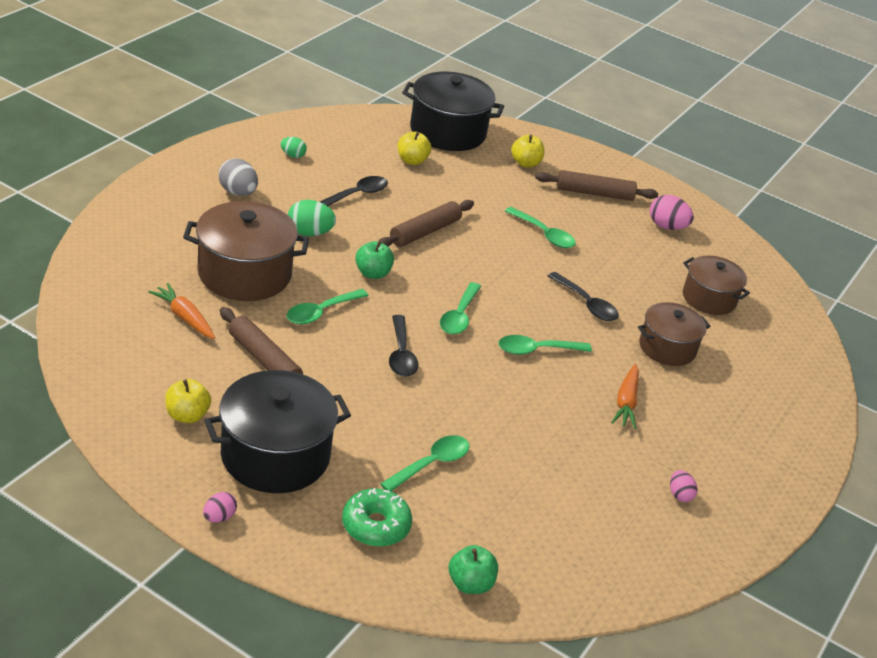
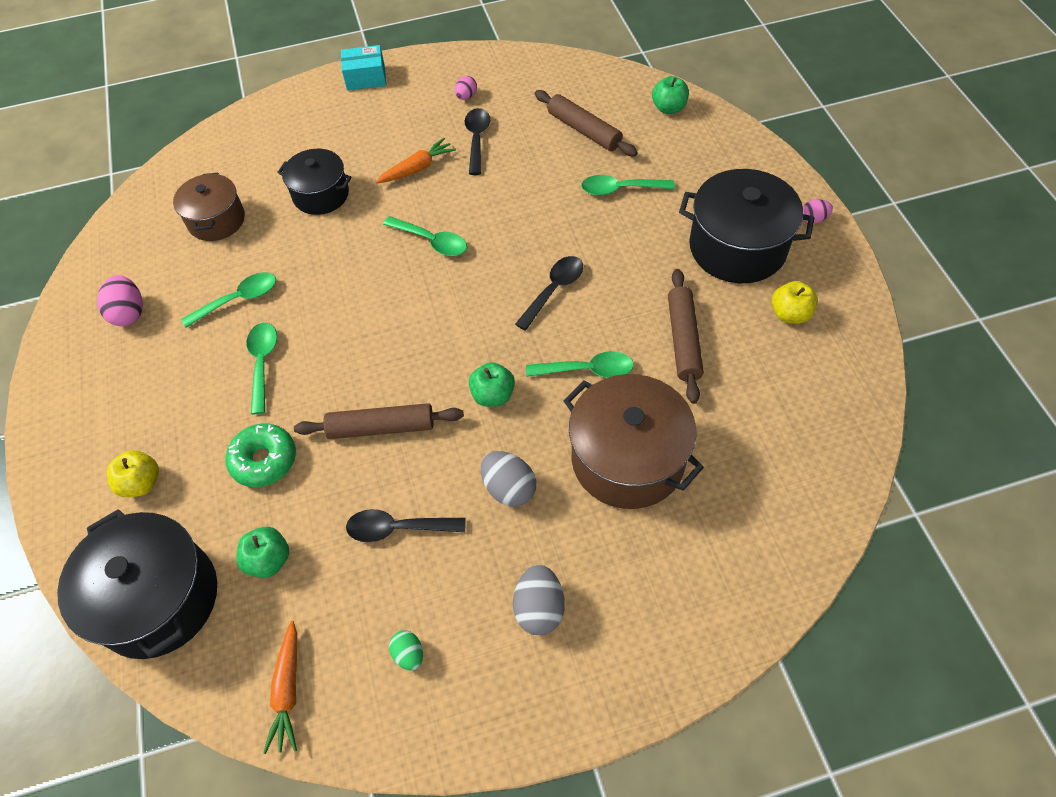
camera: 130 degrees left, 20 degrees up
(184, 317) = (729, 427): orange carrot -> orange carrot (288, 691)
(309, 233) = (509, 488): green egg -> grey egg
(375, 525) = (701, 166): green donut -> green donut (264, 460)
(412, 161) = (269, 560): yellow apple -> green apple
(459, 316) = (460, 305): green spoon -> green spoon (238, 300)
(586, 304) = (330, 265): black spoon -> black spoon (477, 139)
(594, 193) = (133, 394): brown rolling pin -> brown rolling pin (584, 130)
(667, 348) = (321, 195): brown pot -> black pot
(794, 470) = (366, 77): none -> turquoise box

